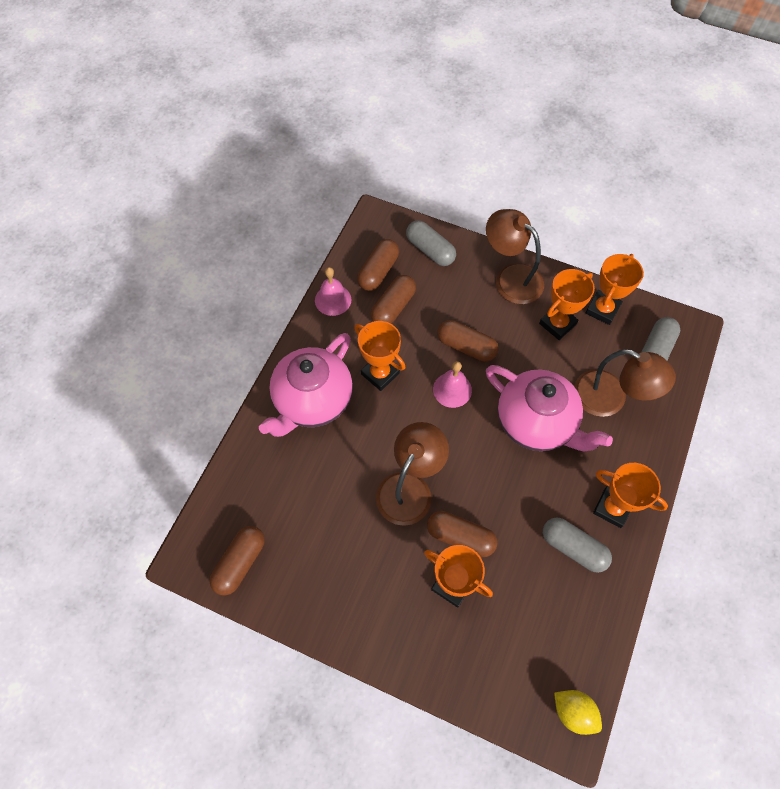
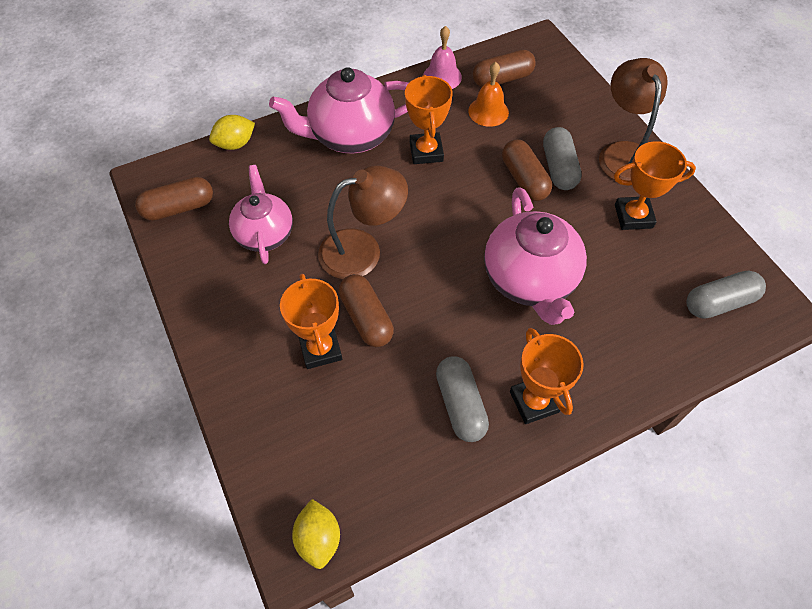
camera: 40 degrees right, 5 degrees down
(229, 474) = (235, 144): none -> yellow lemon
(327, 531) = (264, 233): none -> pink teapot
(393, 307) = (488, 111): brown capsule -> orange bell
(430, 250) = (566, 89): grey capsule -> grey capsule (558, 168)
(452, 389) = (477, 203): pink bell -> none
(602, 309) = (694, 233): orange trophy -> none
(610, 399) = (626, 310): brown lamp -> none

